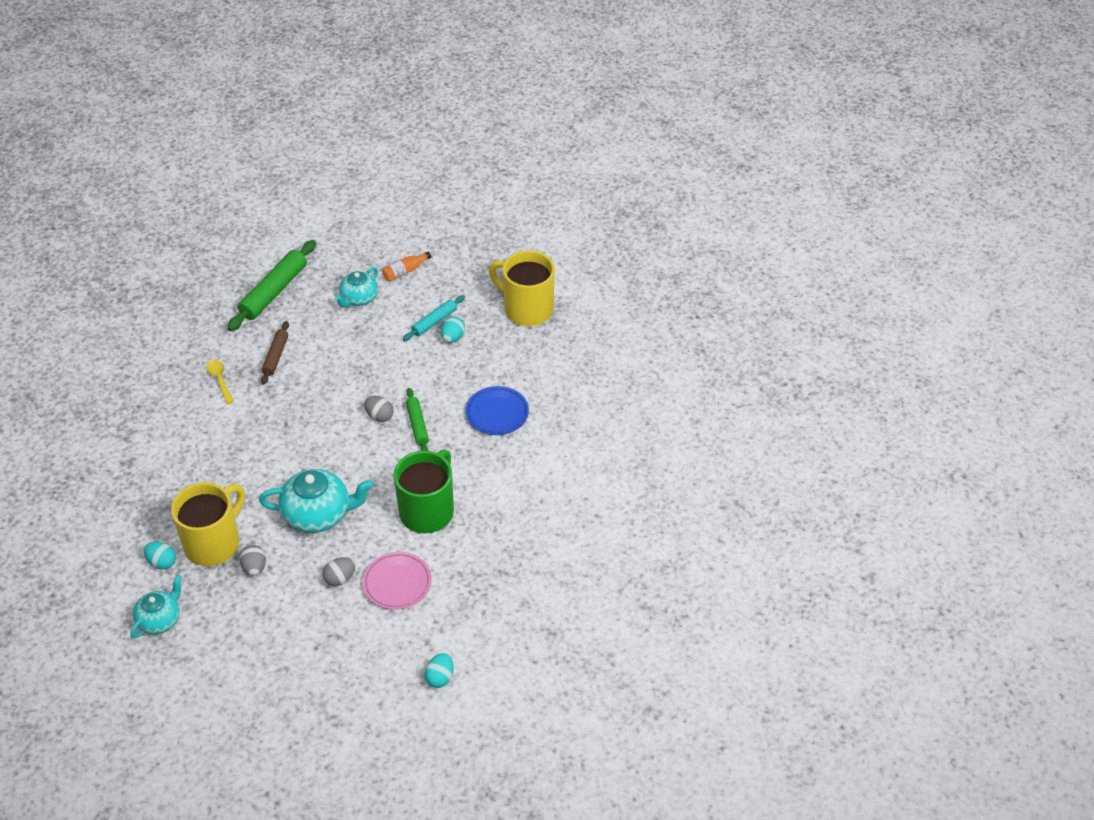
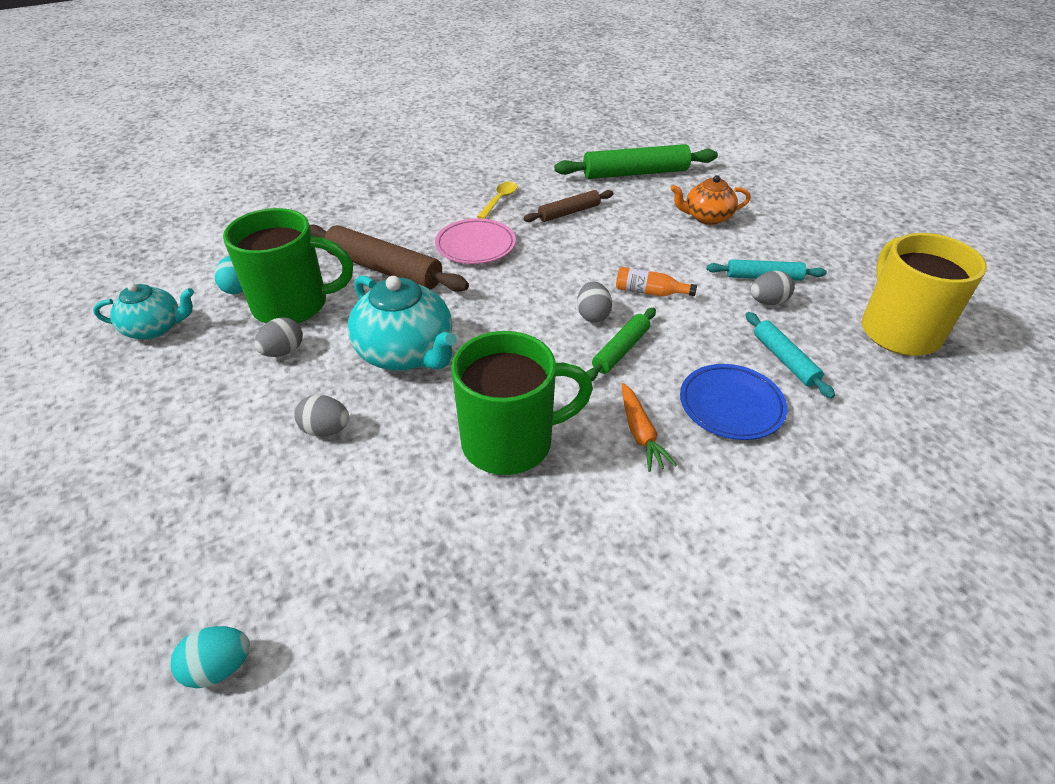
camera: 50 degrees right, 5 degrees down
(213, 543) = (293, 305): yellow mug -> green mug
(227, 481) = (384, 269): none -> brown rolling pin
(359, 298) = (707, 217): turquoise teapot -> orange teapot
(397, 583) = (364, 490): pink plate -> pink plate (475, 245)
(405, 271) = (783, 223): orange bottle -> orange bottle (649, 292)
(453, 338) = (767, 302): turquoise egg -> grey egg
(475, 459) = (640, 433): none -> orange carrot
(494, 368) = (784, 360): none -> turquoise rolling pin

